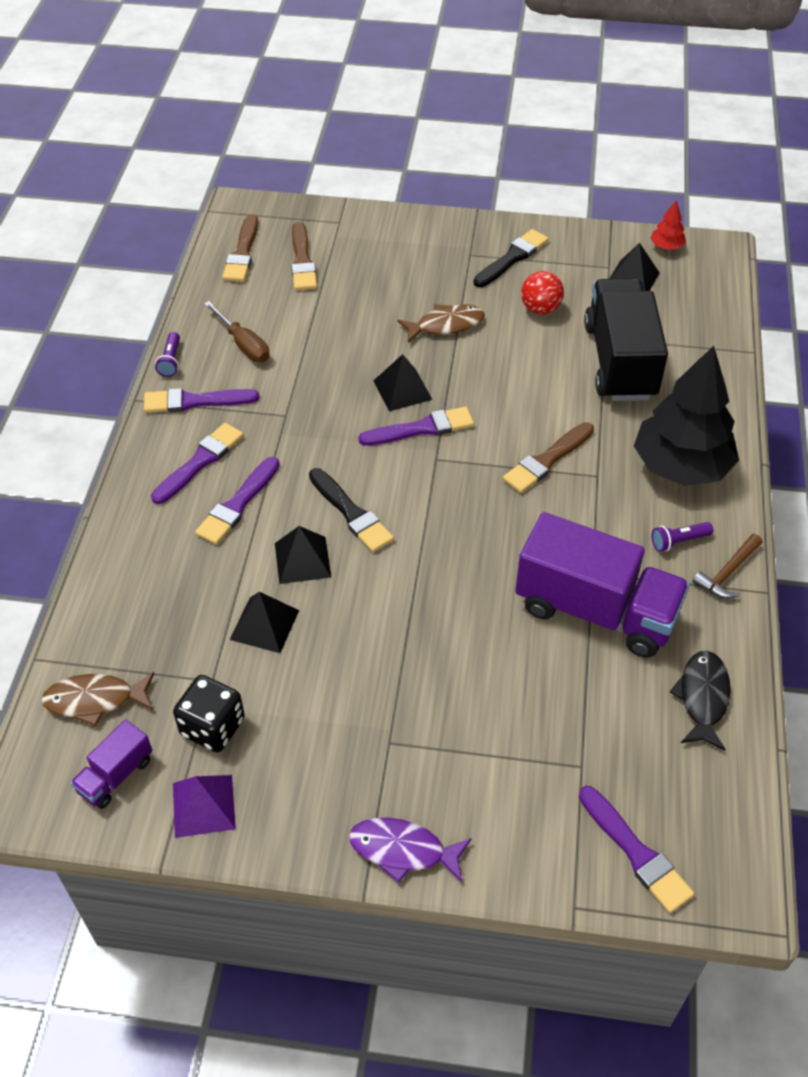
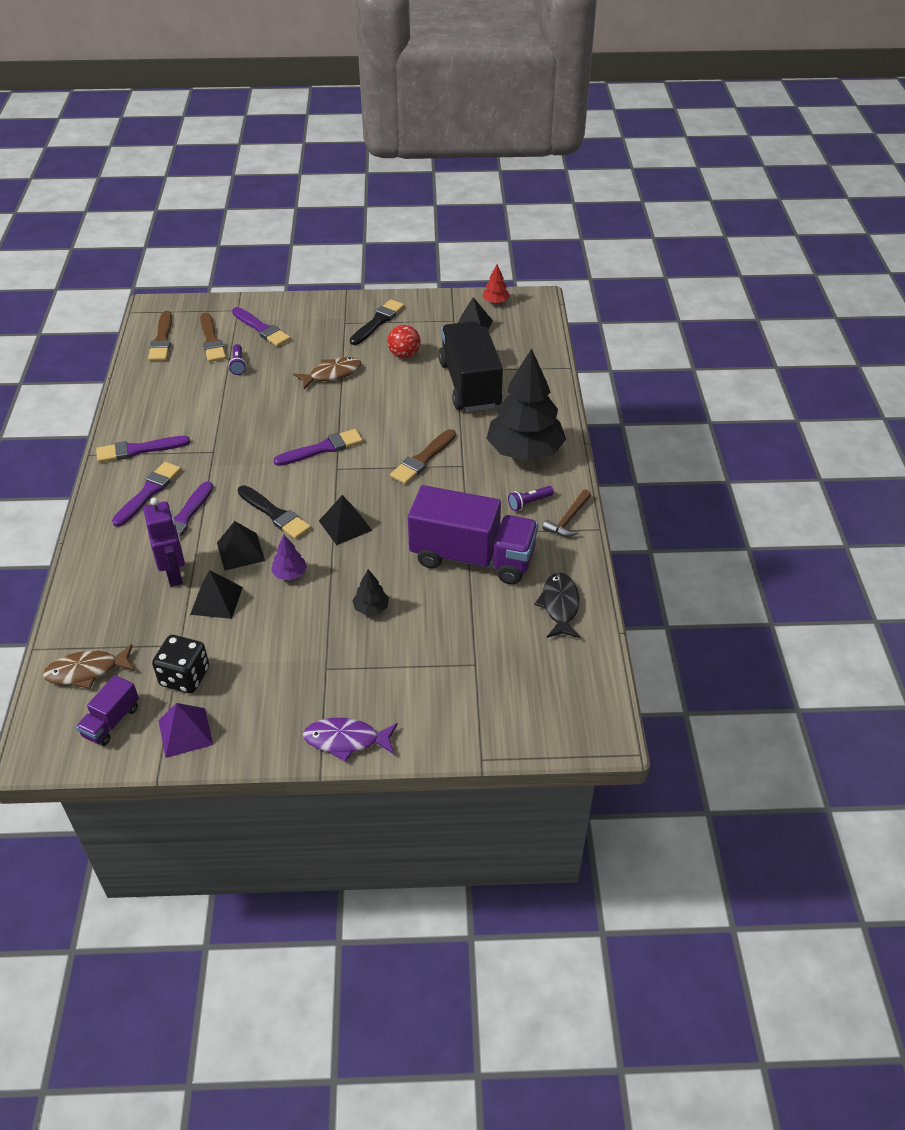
camera: 10 degrees left, 5 degrees down
(171, 361) = (114, 423): purple flashlight -> purple flashlight (238, 365)
(217, 580) = (174, 574): none -> purple robot
(243, 344) = (172, 405): brown screwdriver -> none
(360, 600) = (290, 574): none -> purple tree
(402, 390) = (304, 423): black pyramid -> black pyramid (345, 525)
(456, 664) = (371, 608): none -> black tree
(636, 853) = (523, 716): purple brush -> purple brush (262, 329)

